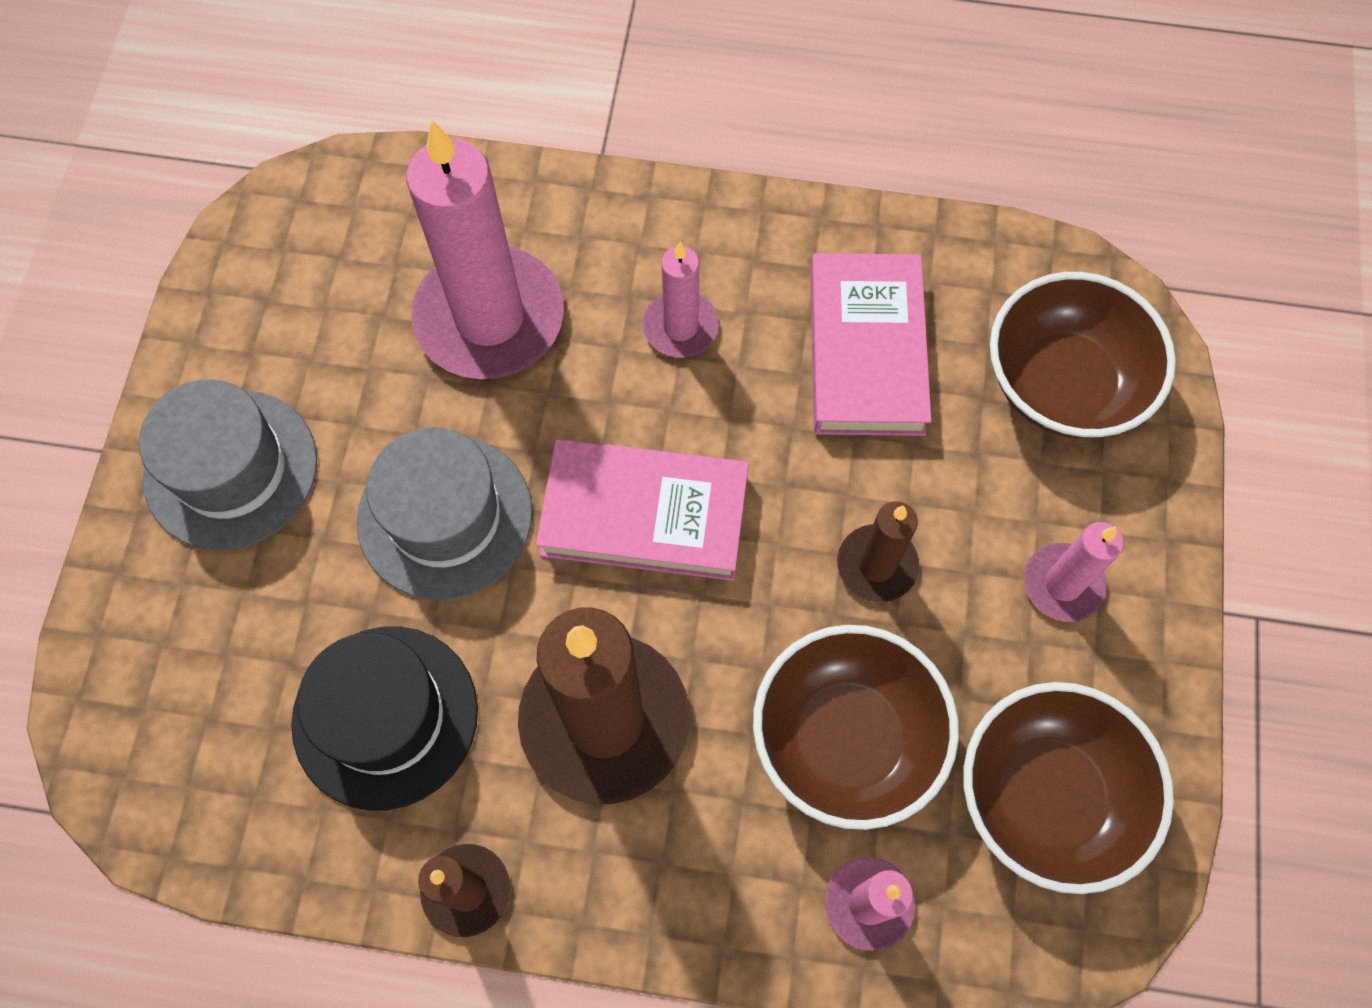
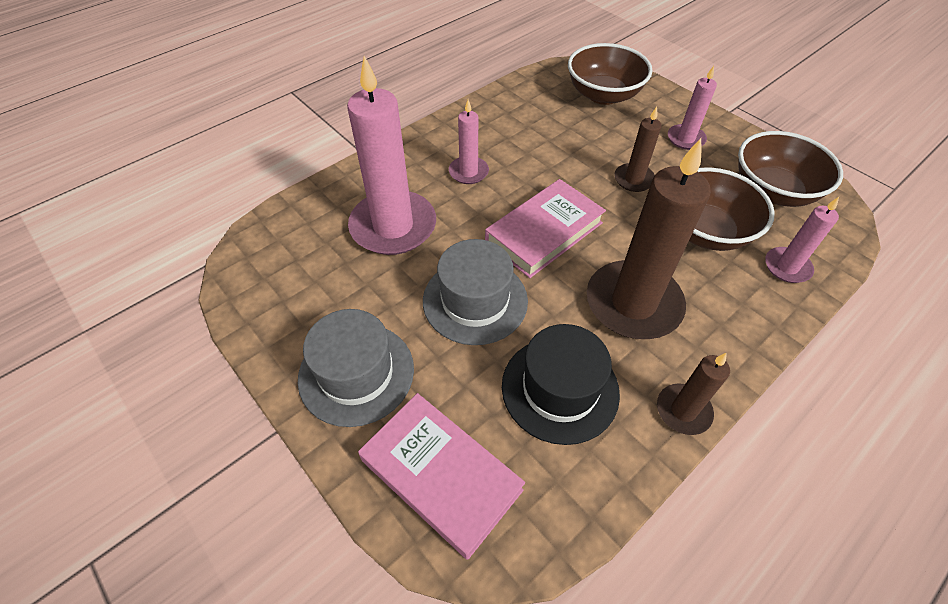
camera: 50 degrees left, 15 degrees down
(866, 351) = (537, 131): pink book -> pink book (441, 475)

